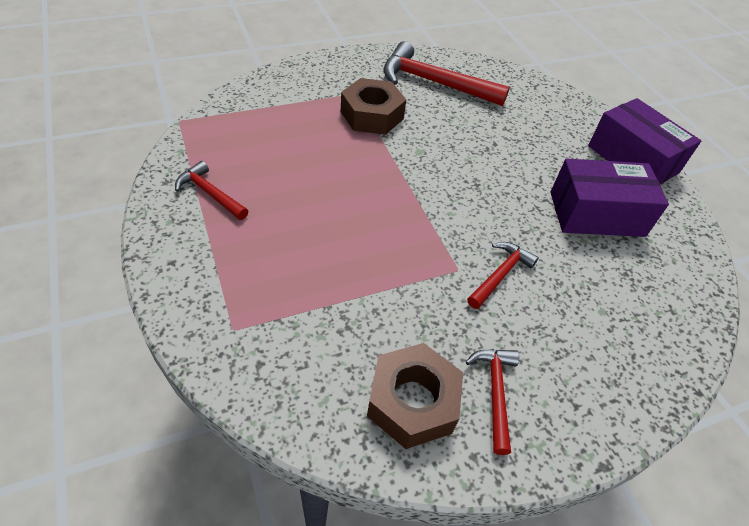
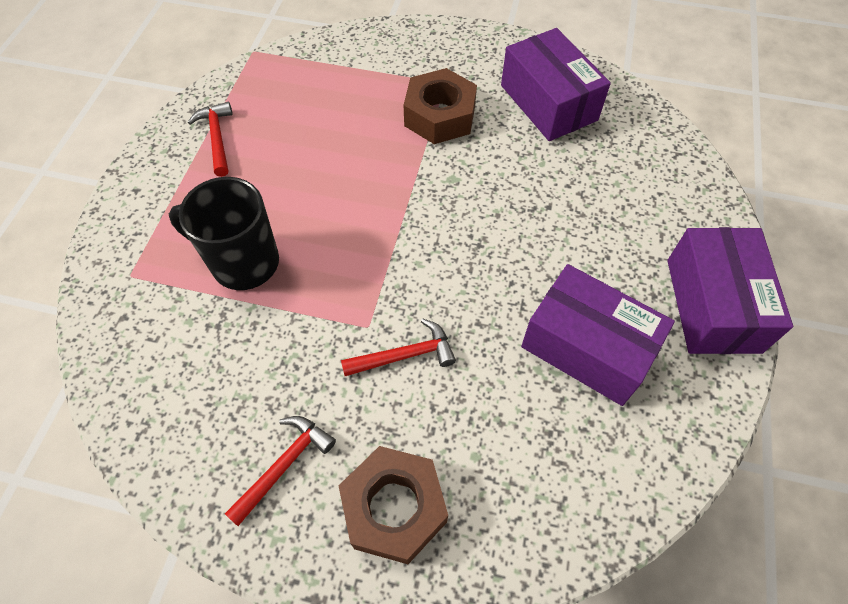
camera: 40 degrees right, 10 degrees up
(323, 272) = (243, 262): none -> black mug
(412, 401) = (207, 425): brown nut -> brown nut (394, 508)
(434, 83) = (548, 102): red hammer -> purple box

